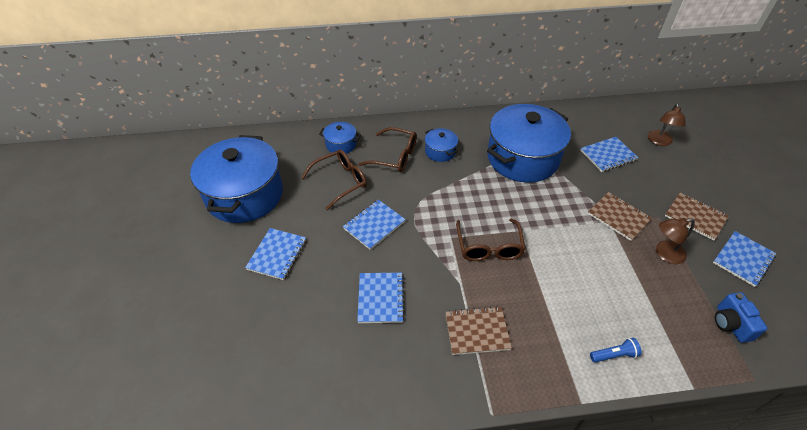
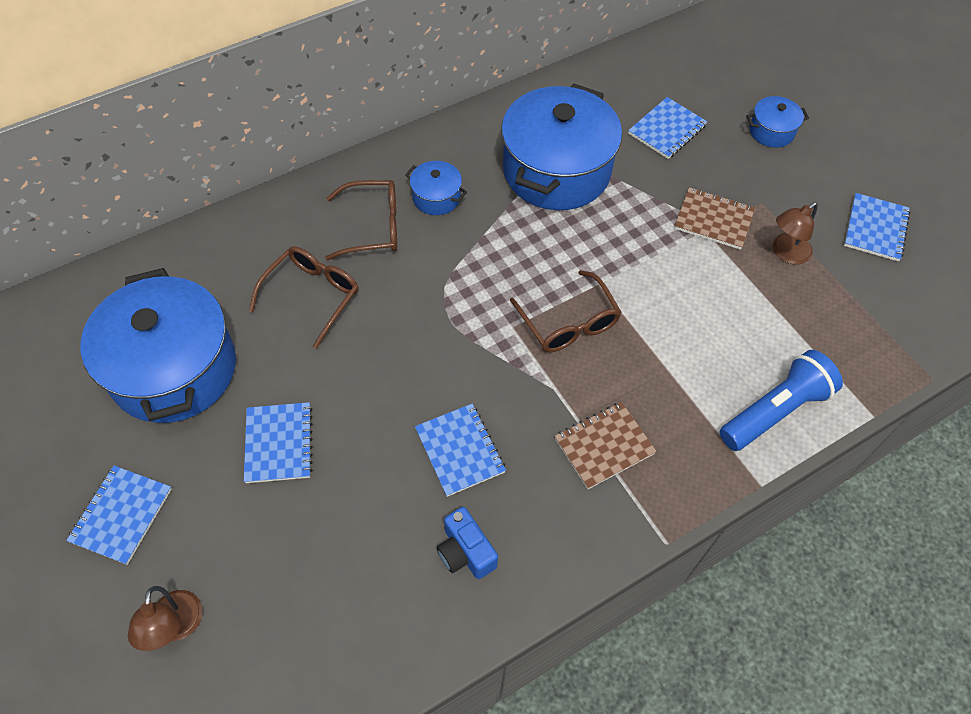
camera: 25 degrees left, 10 degrees up
(341, 144) = (280, 234): blue pot -> blue pot (771, 131)
(374, 225) = (397, 347): blue notebook -> blue notebook (121, 515)
(614, 355) = (775, 411): blue flashlight -> blue flashlight, size x2.08
(659, 142) = (724, 87): brown lamp -> brown lamp (176, 627)
(695, 217) = (804, 188): brown notebook -> none
(730, 324) = (887, 320): blue camera -> blue camera (465, 552)

